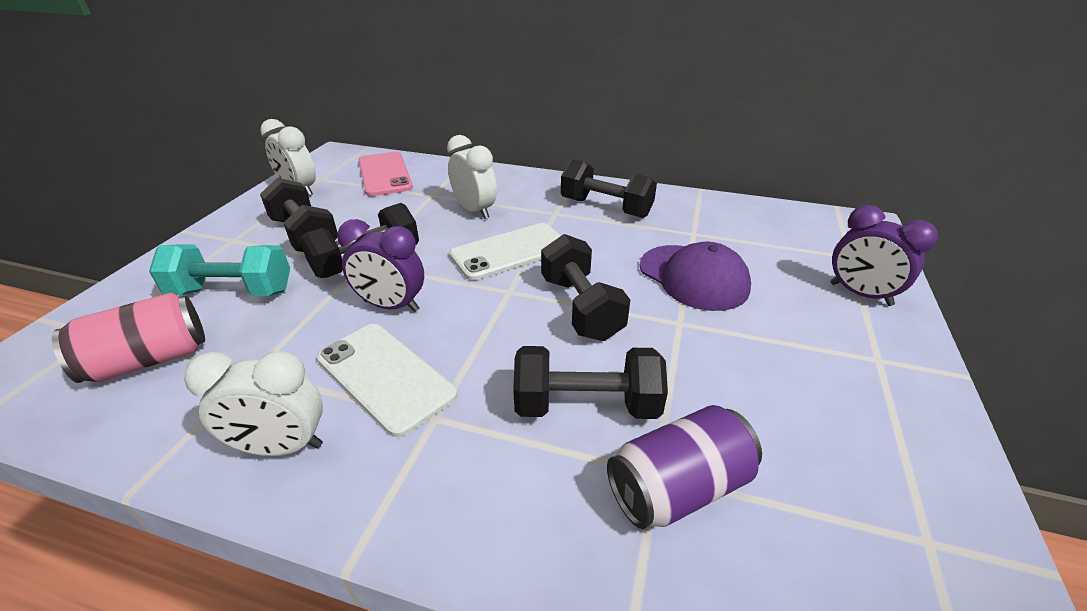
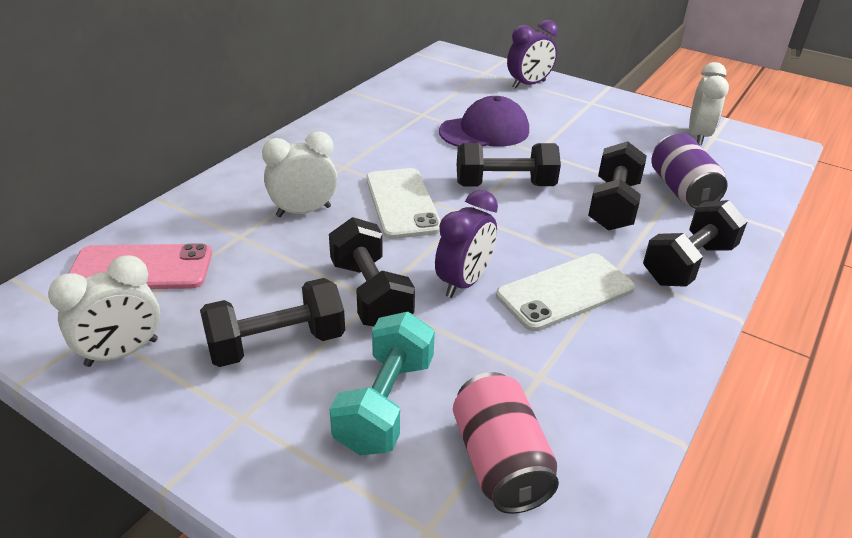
camera: 75 degrees left, 0 degrees up
(281, 447) = (638, 351): white clock -> white clock (698, 136)
(605, 208) = (352, 140): black dumbbell -> black dumbbell (688, 264)

